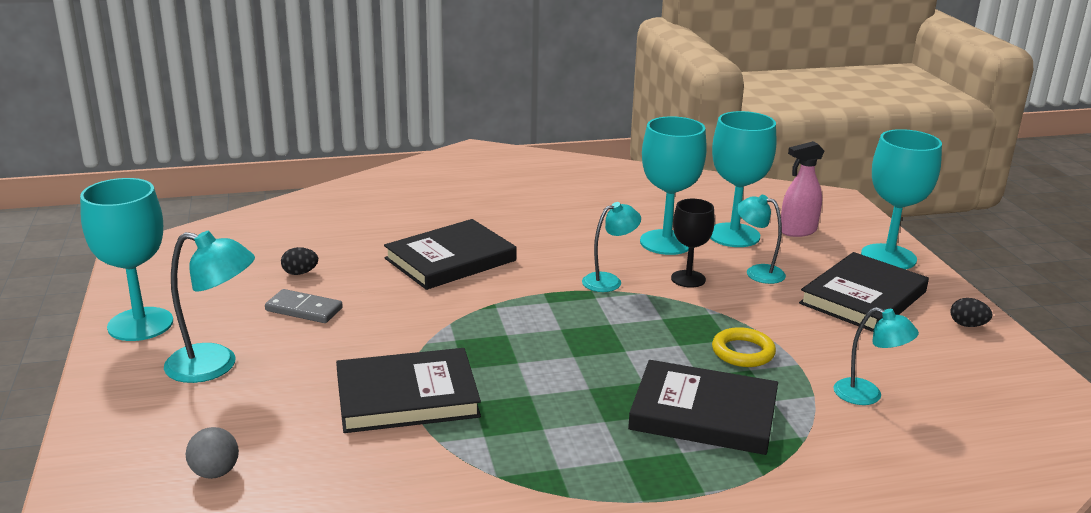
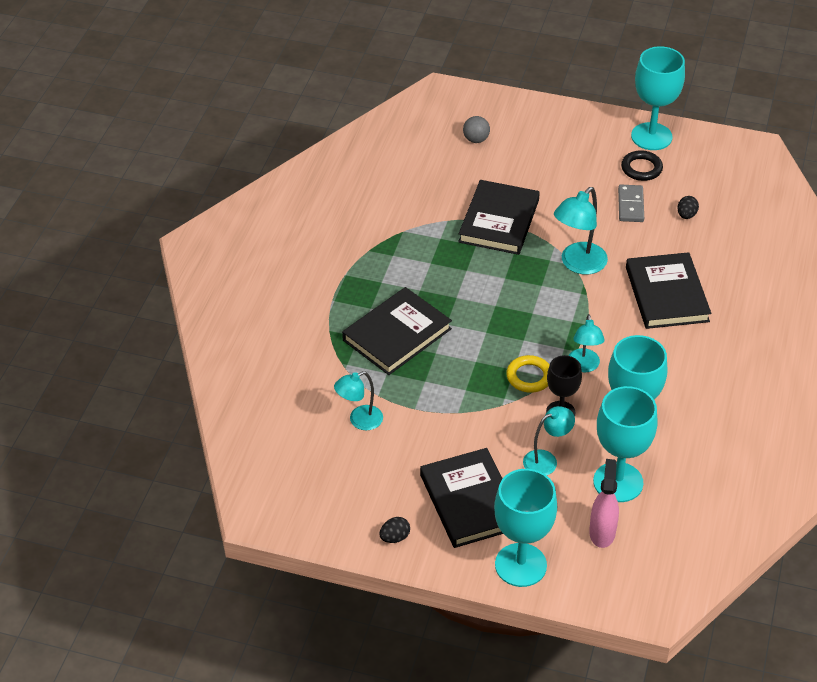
camera: 120 degrees right, 20 degrees up
(215, 366) = (581, 157): turquoise lamp -> turquoise lamp (578, 264)
(219, 317) = (641, 168): none -> black ring
(304, 309) = (631, 205): grey domino -> grey domino turned 45 degrees counterclockwise
(743, 352) = (446, 388): yellow ring -> yellow ring (529, 377)

